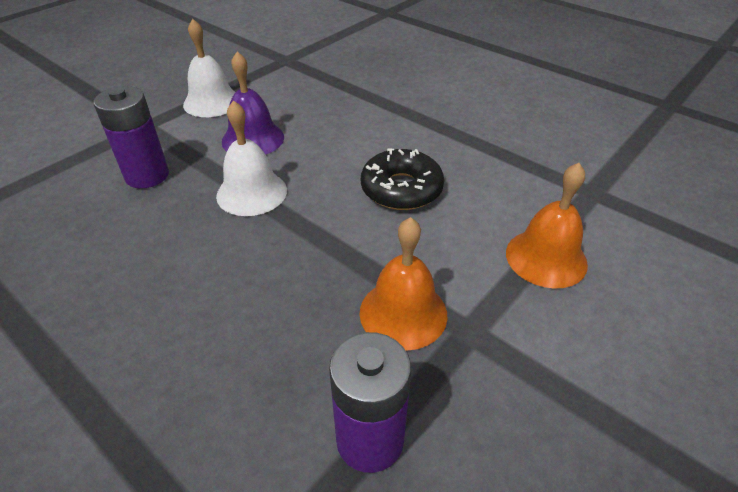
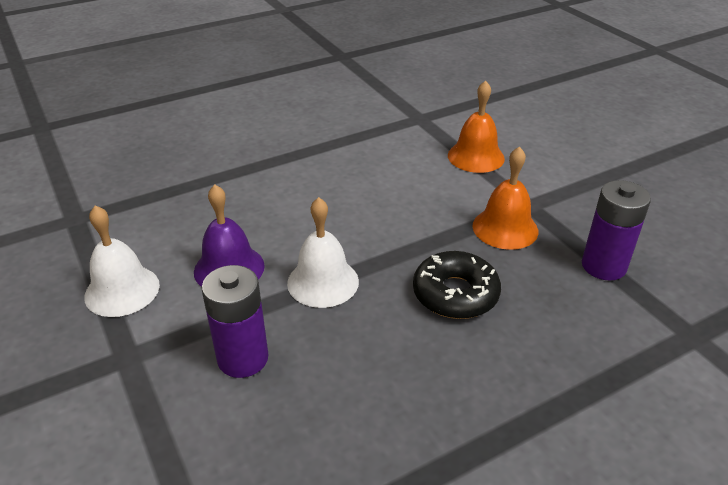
camera: 70 degrees left, 5 degrees down
(401, 189) = (369, 196): black donut -> black donut (455, 294)

